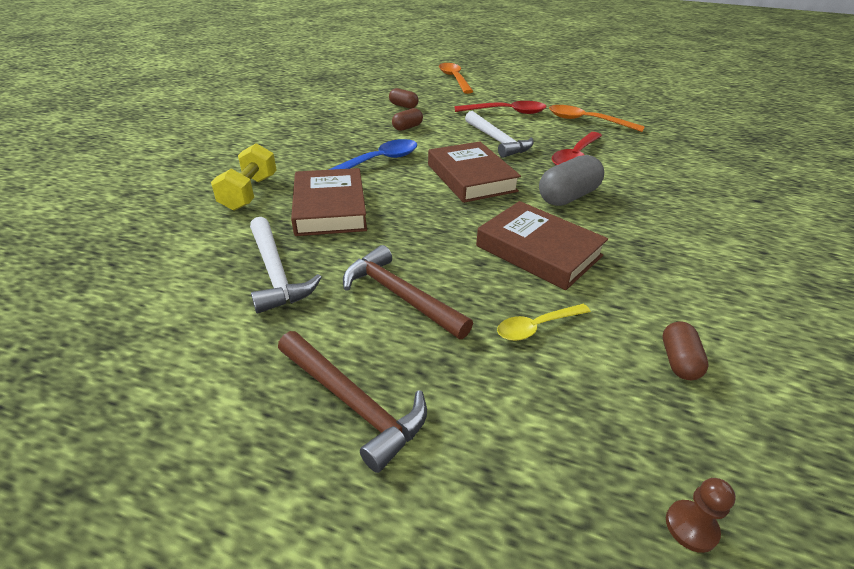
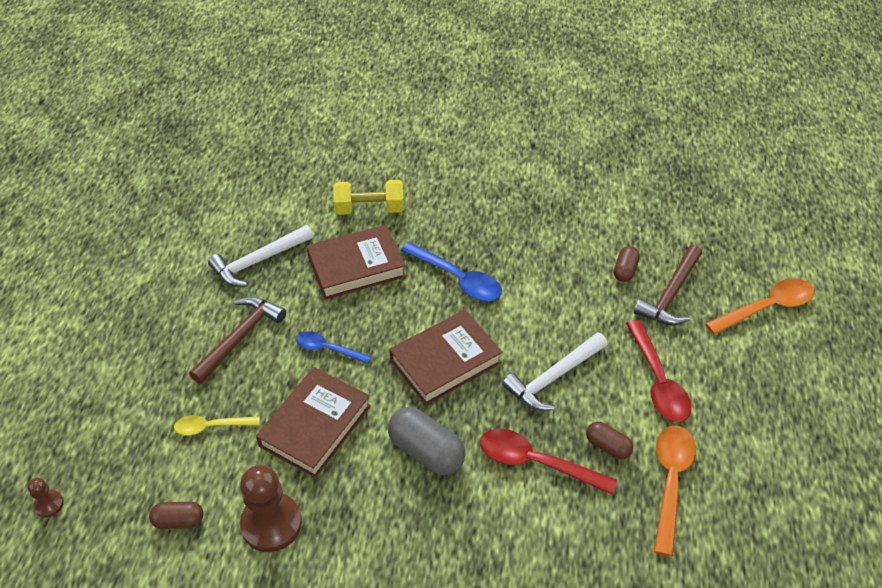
camera: 80 degrees right, 10 degrees up
(353, 403) = (137, 334): brown hammer -> brown hammer (670, 294)
(407, 127) = (557, 286): brown capsule -> brown capsule (607, 446)
(438, 235) = (328, 349): none -> blue spoon
(537, 327) = (211, 427): yellow spoon -> yellow spoon turned 60 degrees counterclockwise
(662, 288) = (271, 523): none -> brown pawn

